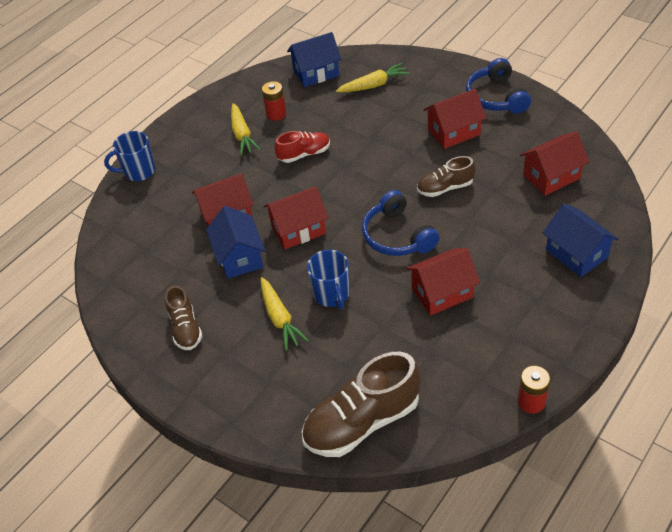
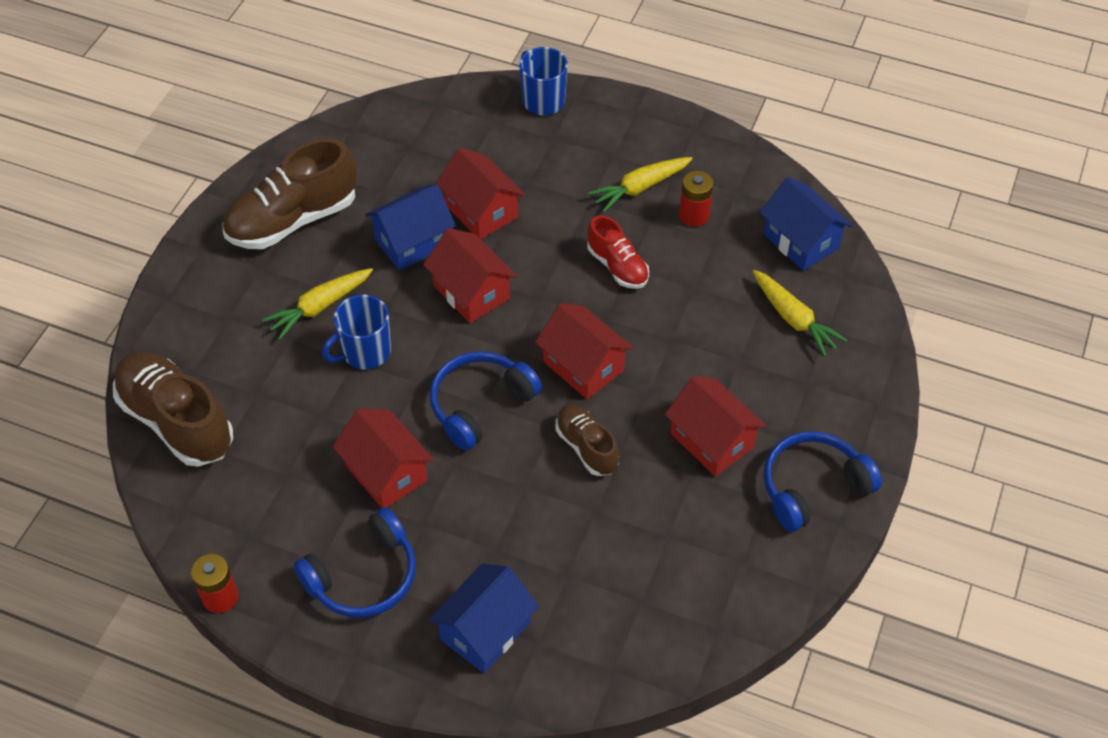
camera: 70 degrees right, 5 degrees up
(186, 328) = (293, 220): brown shoe -> brown shoe, size x1.78
(526, 313) = (364, 577): none -> blue headphones
(551, 176) = (642, 584): red house -> red house (583, 366)

